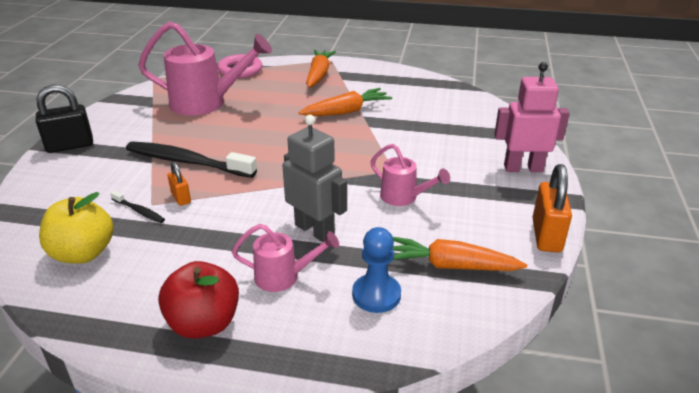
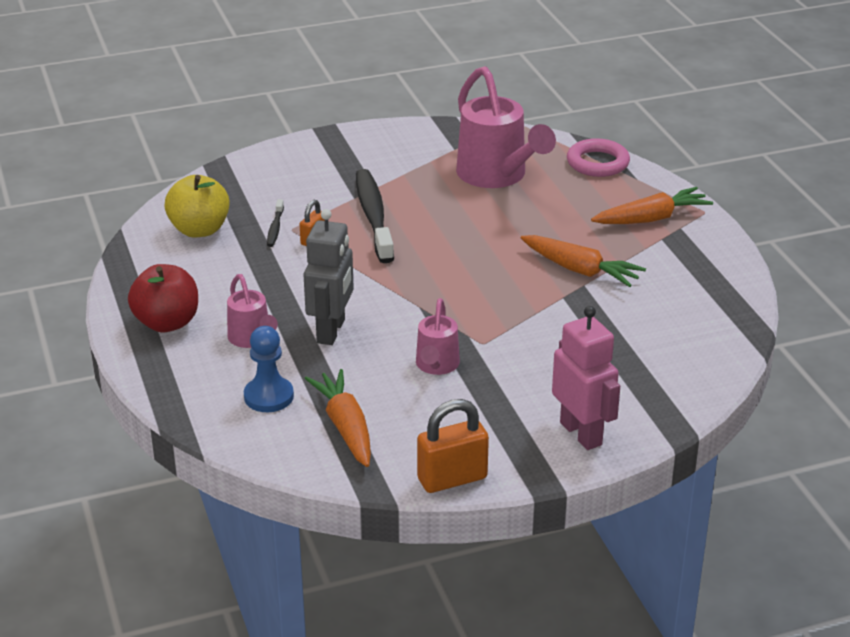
camera: 60 degrees right, 0 degrees up
(70, 146) = (337, 144): black padlock -> none

